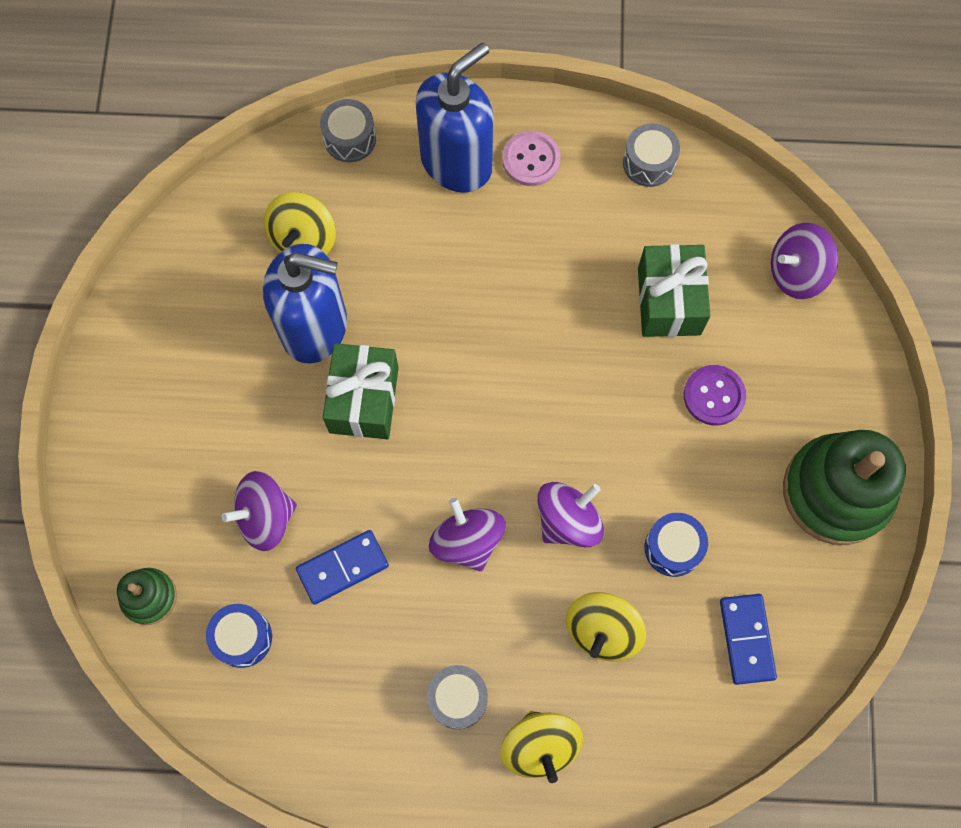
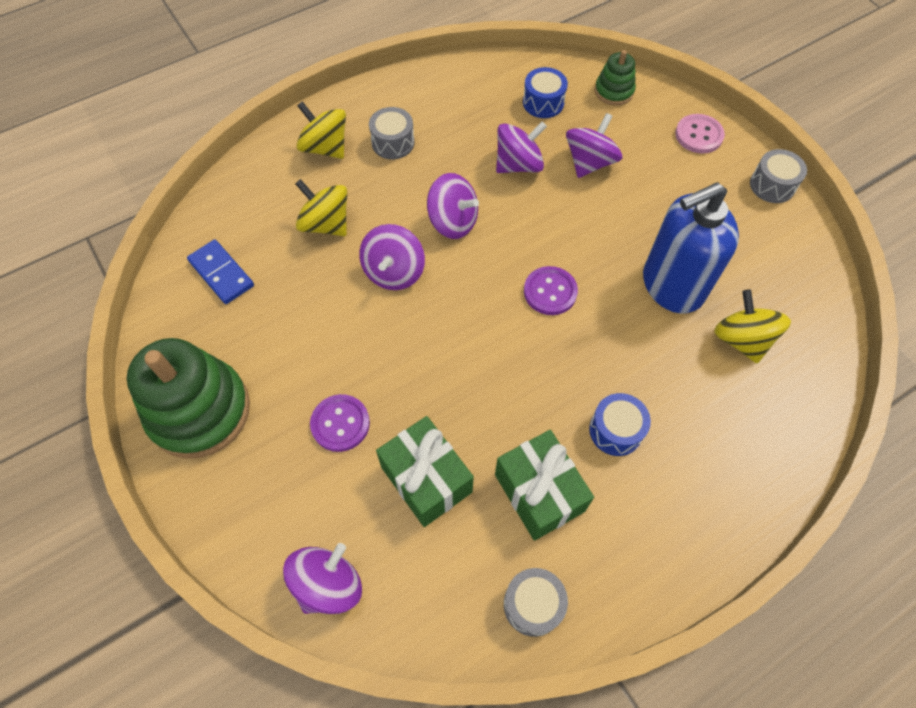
camera: 145 degrees right, 10 degrees down
(342, 567) = (518, 165): blue domino -> purple spinning top
(350, 139) = (792, 443): grey drum -> grey drum (772, 185)
(364, 400) = (594, 261): green gift -> green gift (539, 492)
(433, 397) = (550, 292): none -> purple button
(457, 162) = (693, 484): blue soap dispenser -> none
(531, 160) = (636, 531): pink button -> pink button (698, 135)
(602, 630) = (326, 224): yellow spinning top -> yellow spinning top turned 45 degrees counterclockwise
(673, 548) = (307, 298): blue drum -> blue drum (615, 430)

